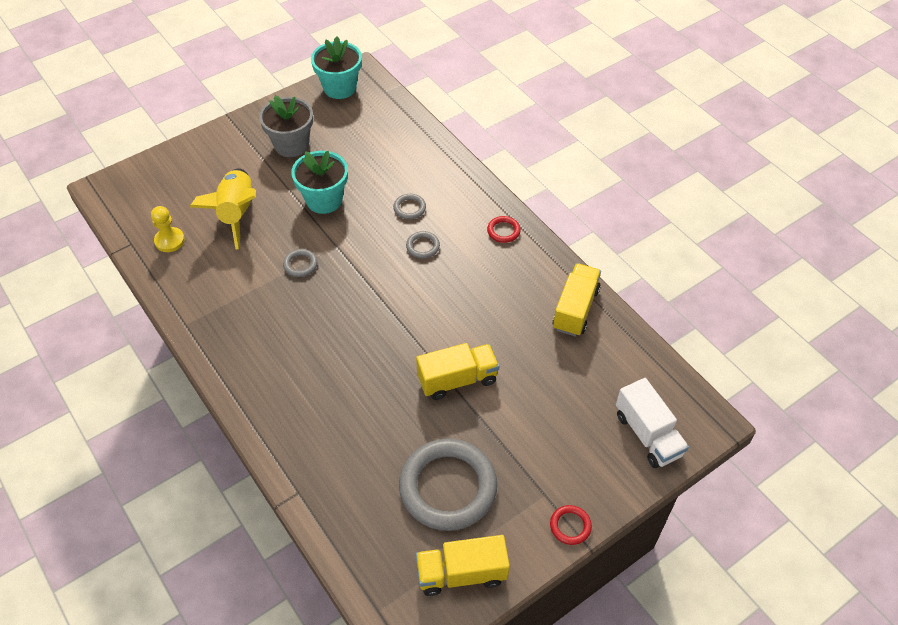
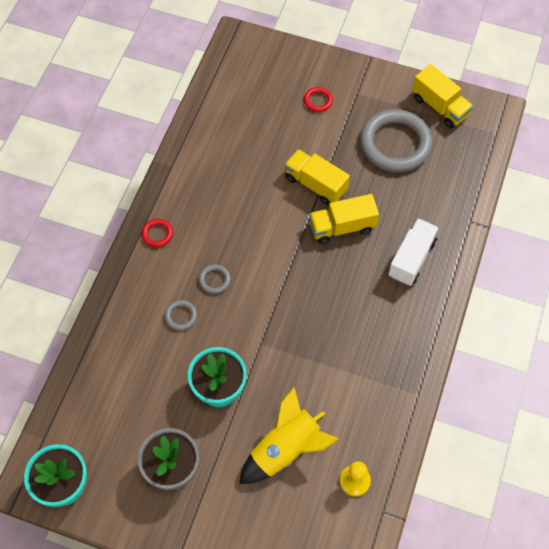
camera: 125 degrees left, 10 degrees up
(300, 264) = (299, 355): grey ring -> none
(570, 526) = (366, 72): red ring -> red ring (318, 101)
(575, 309) = (200, 148): yellow truck -> yellow truck (342, 227)
(647, 434) = (271, 63): white truck -> white truck (411, 259)

